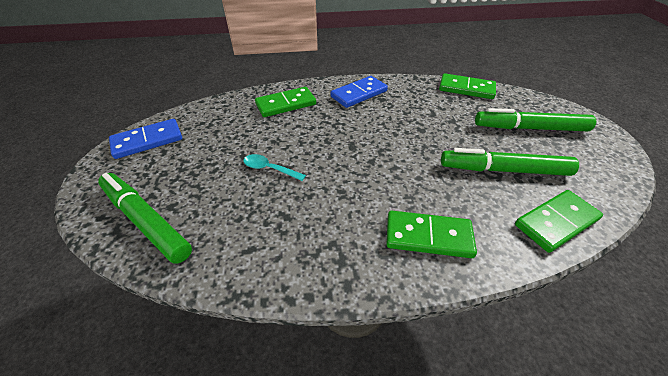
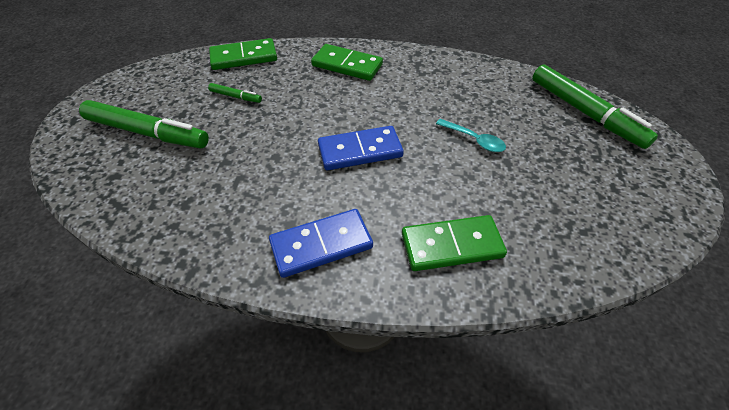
camera: 165 degrees left, 5 degrees up
(147, 141) = (648, 210): blue domino -> blue domino (360, 151)
(466, 89) = (139, 218): green domino -> none
(503, 170) = (236, 96): green marker -> green marker, size x0.45

